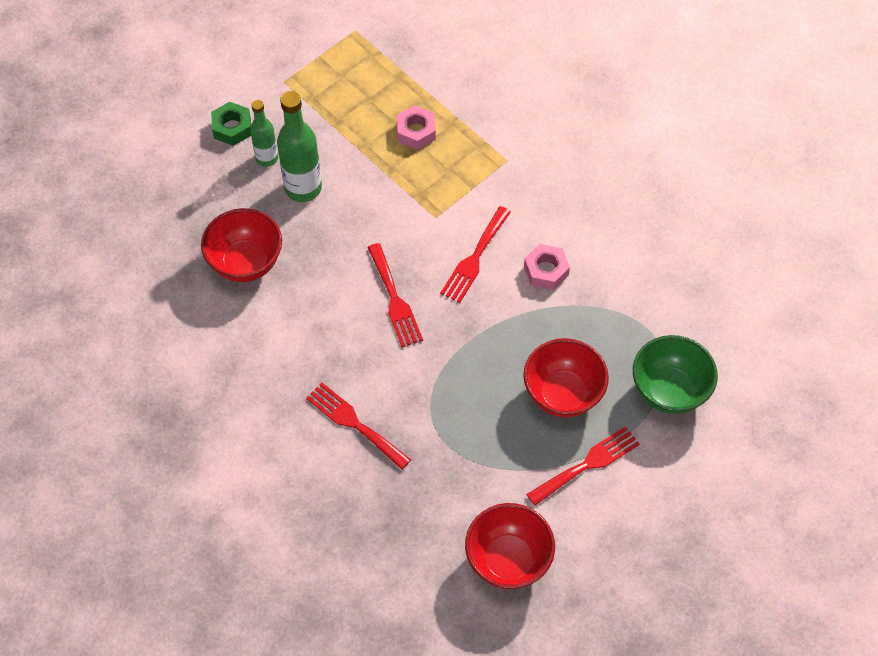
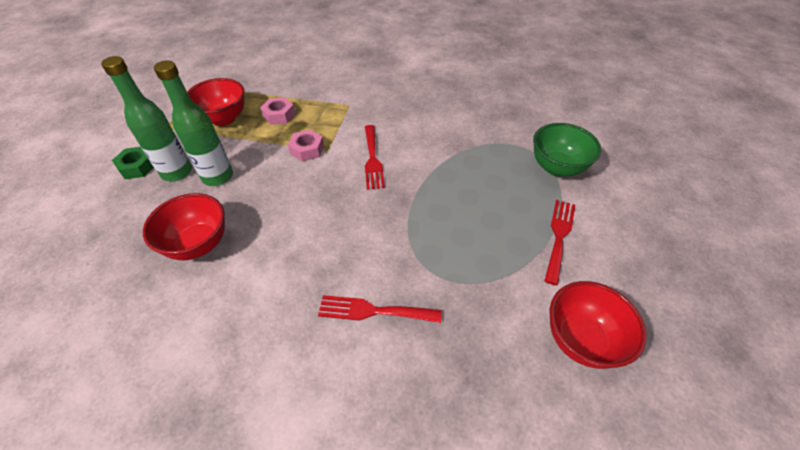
camera: 35 degrees left, 10 degrees down
(267, 158) = (177, 172): green bottle -> green bottle, size x1.63
(395, 300) = (337, 209): red fork -> none
(546, 270) = (423, 144): pink nut -> pink nut (307, 149)
(562, 394) = (500, 204): red bowl -> red bowl (224, 119)

